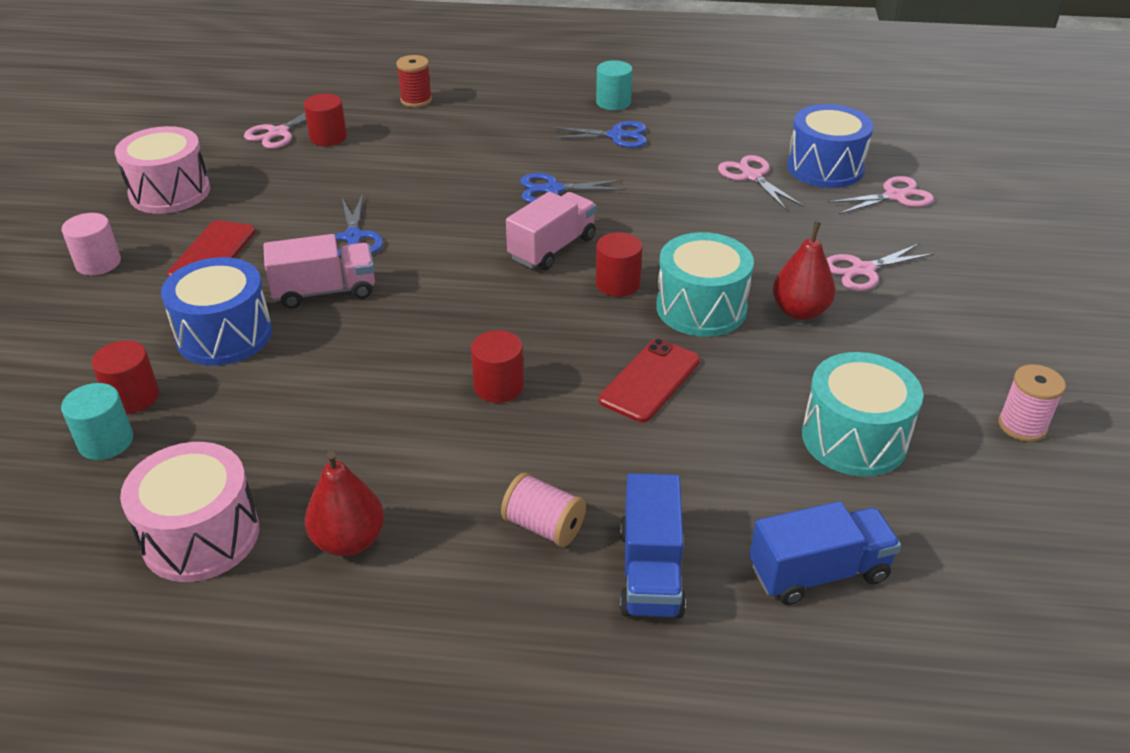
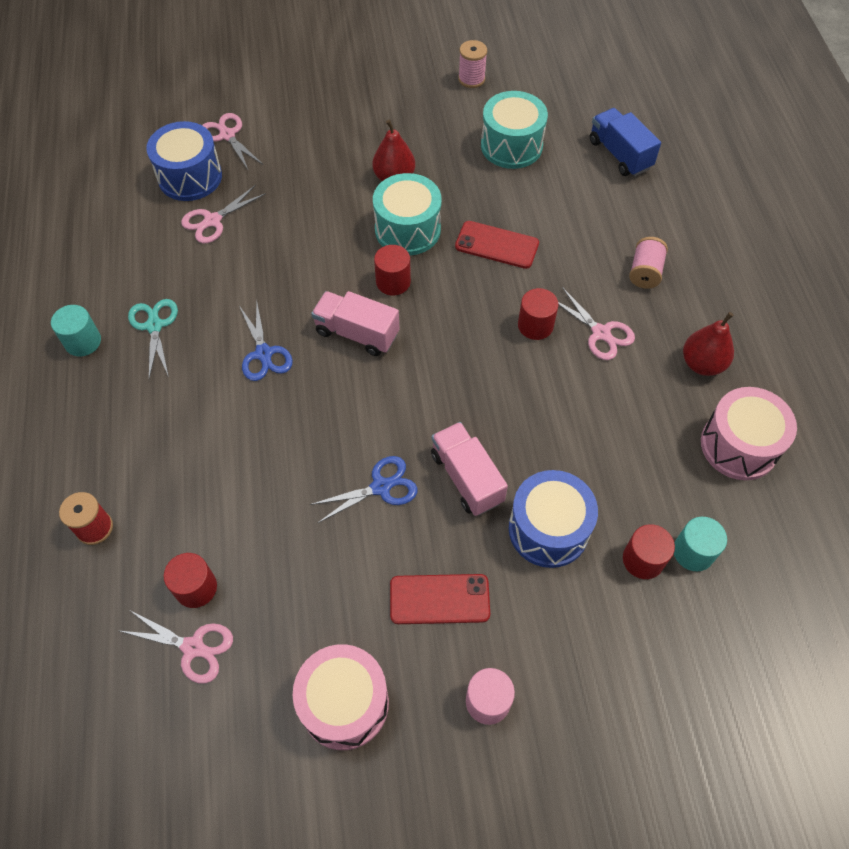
camera: 105 degrees left, 20 degrees up
(616, 136) = (154, 326): blue scissors -> turquoise scissors
(650, 571) = (653, 220): blue truck -> none
(863, 270) = (334, 148): pink scissors -> pink scissors (600, 333)

